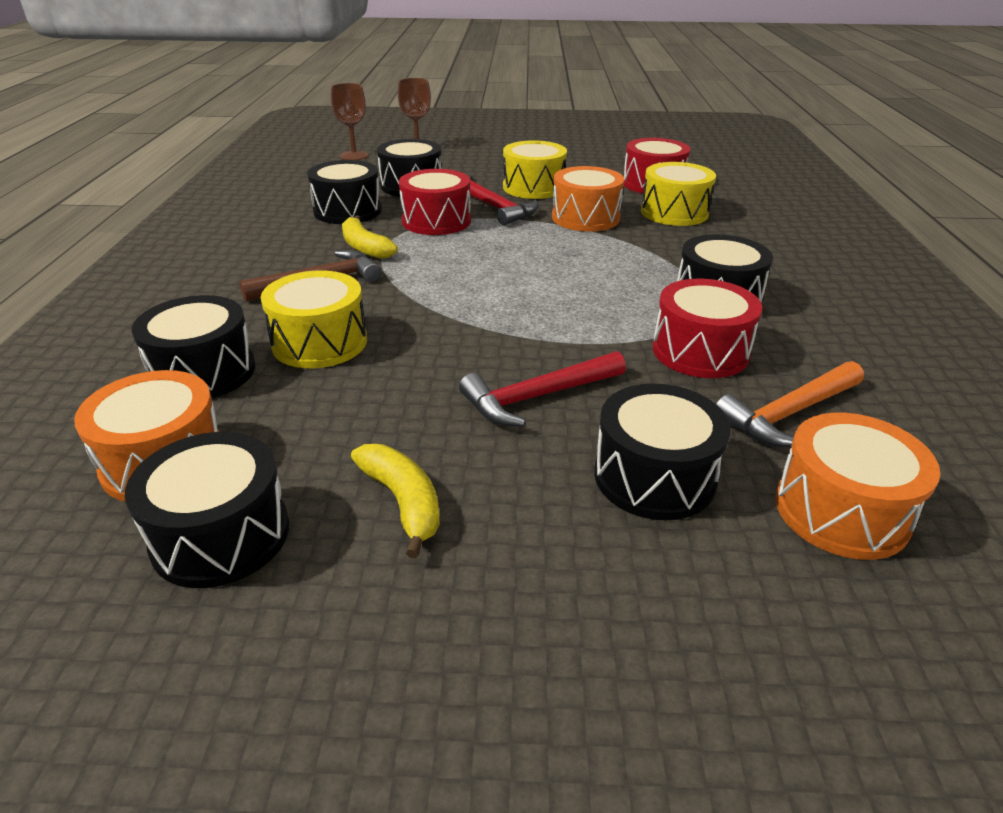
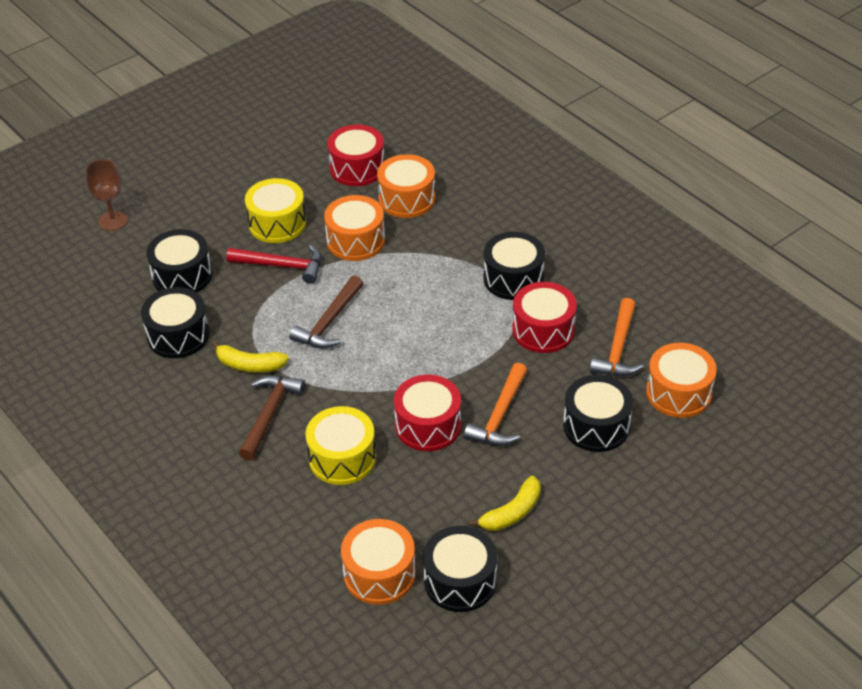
camera: 40 degrees left, 10 degrees up
(203, 372) = (311, 520): black drum -> none
(354, 156) = (72, 262): brown goblet -> none
(403, 502) = (512, 512): yellow banana -> yellow banana turned 120 degrees clockwise
(436, 221) = (259, 307): red drum -> red drum (428, 425)
(477, 251) = (329, 322): none -> brown hammer
(537, 397) = (499, 415): red hammer -> orange hammer
(674, 212) = (407, 199): yellow drum -> orange drum

